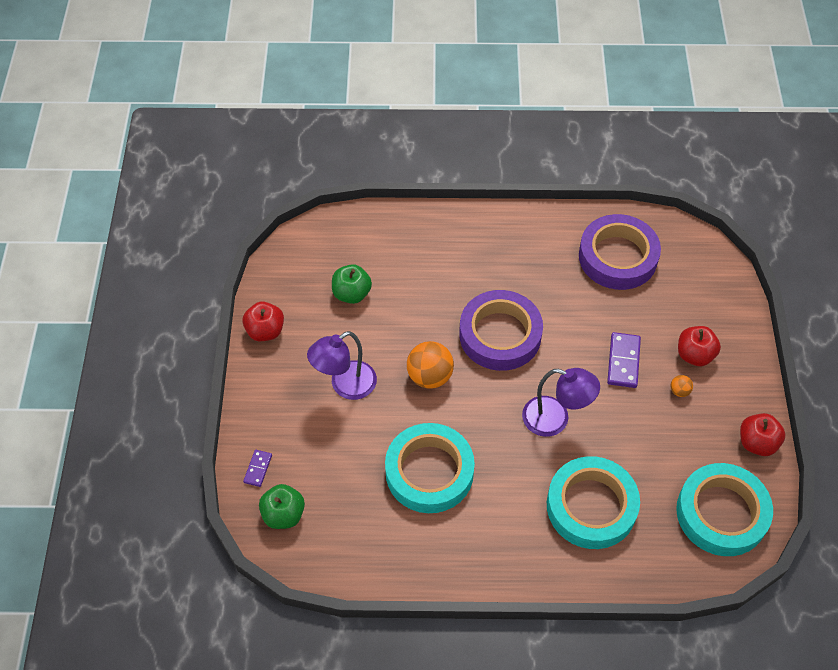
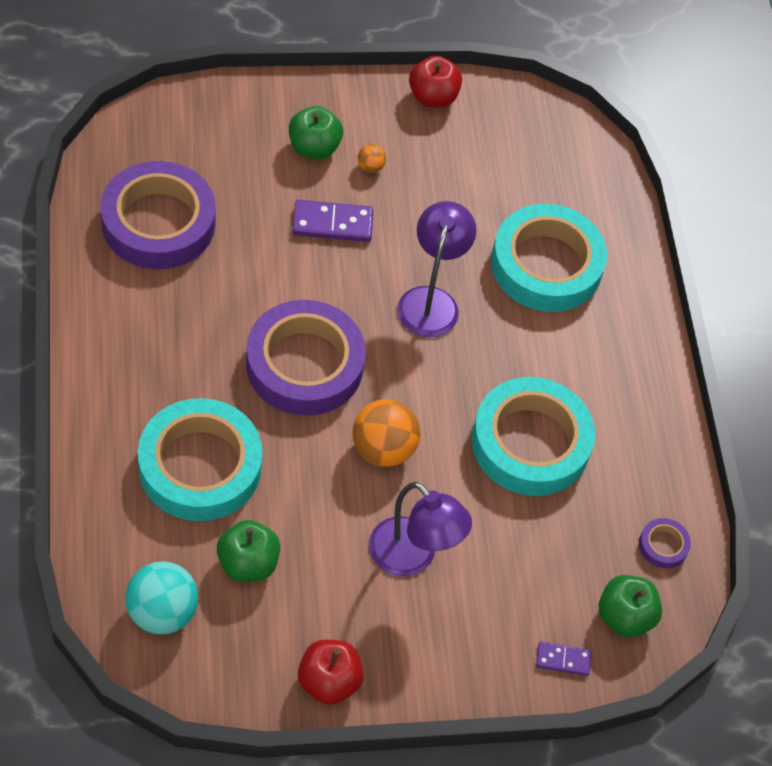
camera: 105 degrees left, 0 degrees up
(324, 249) = (162, 612): none -> turquoise ball
(336, 551) = (663, 545): none -> purple tape
(694, 355) = (314, 148): red apple -> green apple
(721, 513) = (531, 139): turquoise tape -> turquoise tape (200, 466)

